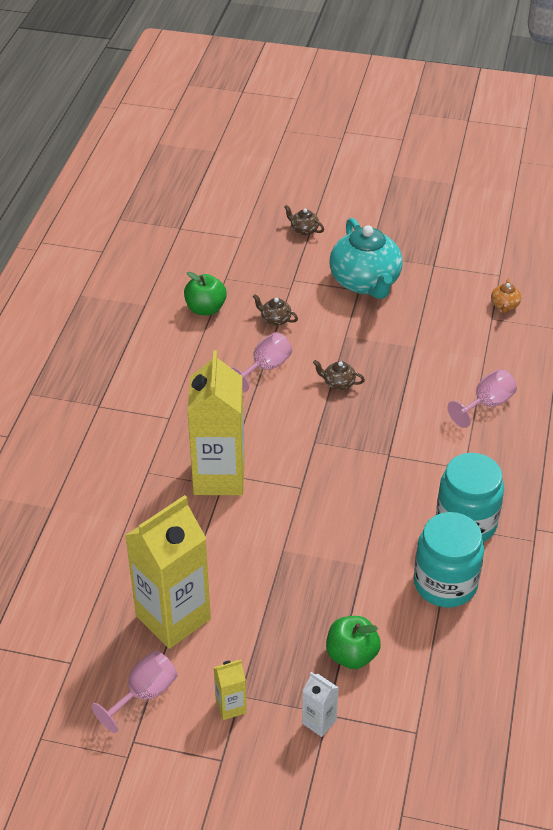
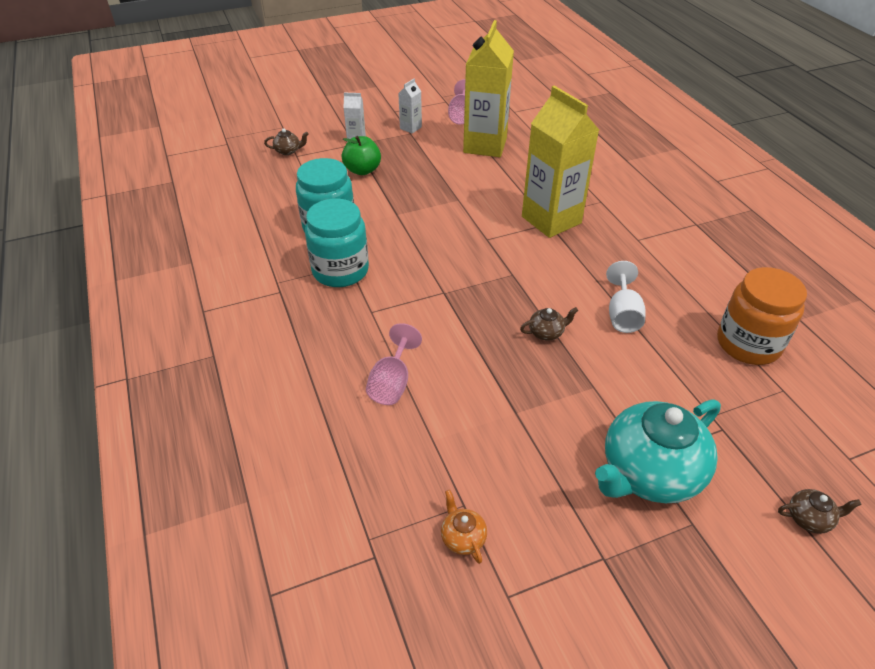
camera: 145 degrees right, 0 degrees up
(205, 309) = (748, 344): green apple -> orange jar
(231, 706) = (410, 128): yellow carton -> white carton
(265, 368) = (622, 314): pink goblet -> white goblet
(275, 319) = (676, 368): brown teapot -> brown teapot (288, 151)
(365, 282) = (649, 473): turquoise teapot -> turquoise teapot turned 75 degrees counterclockwise

